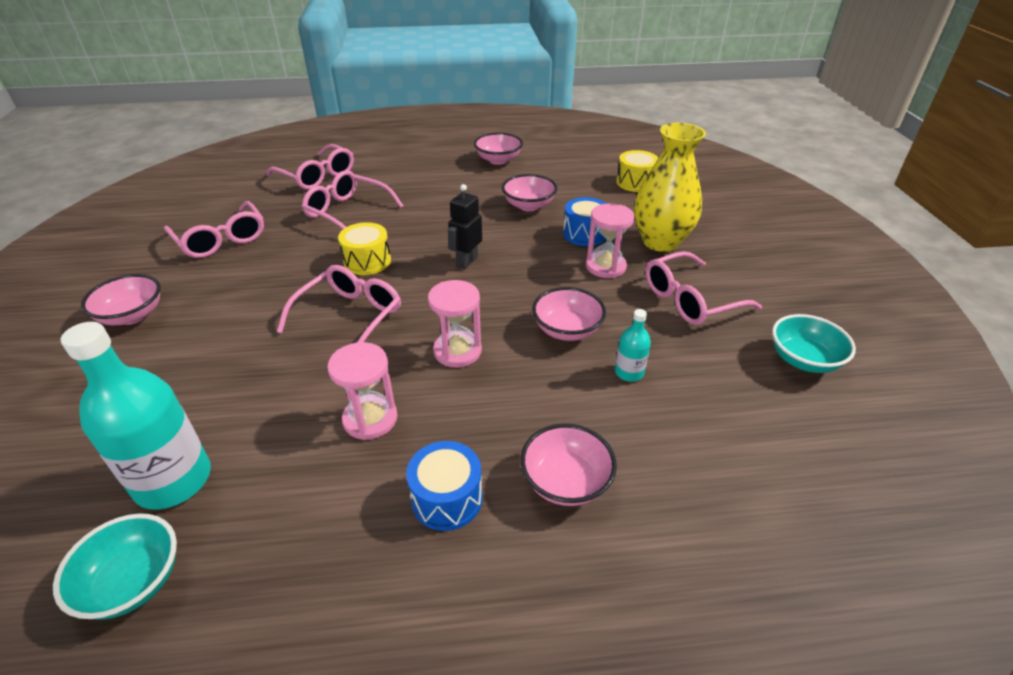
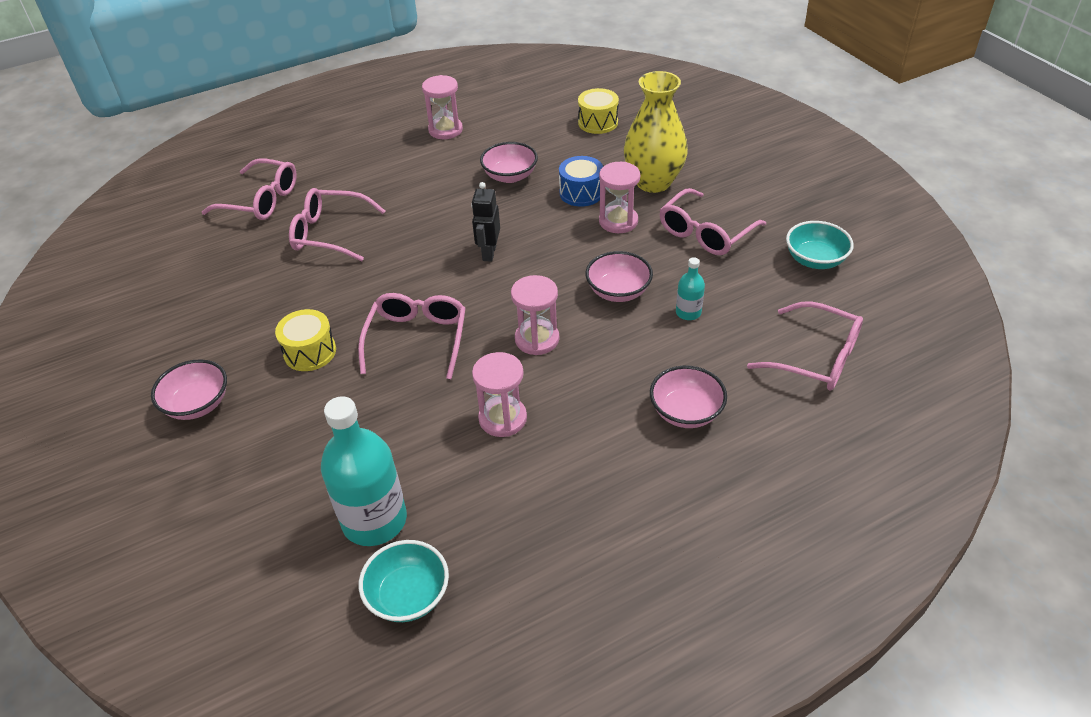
camera: 20 degrees left, 5 degrees up
(221, 239) = (218, 301): pink glasses -> pink glasses (816, 357)
(367, 261) = (391, 280): yellow drum -> yellow drum (310, 352)
(447, 498) = (605, 455): blue drum -> none
(498, 160) = (445, 130): pink bowl -> pink hourglass

